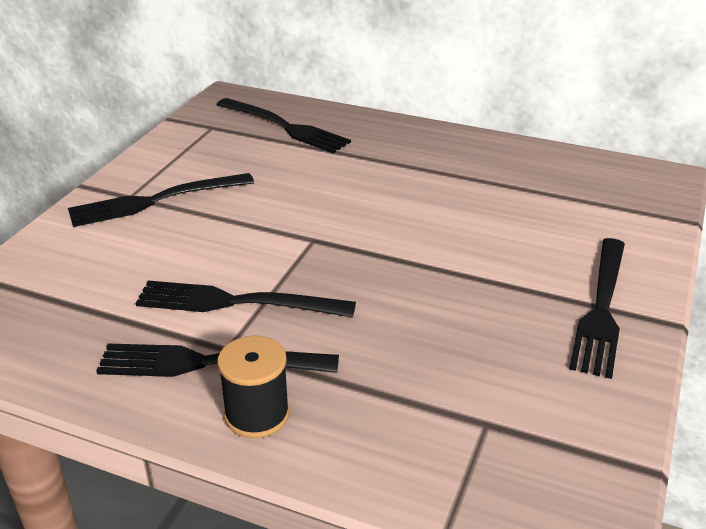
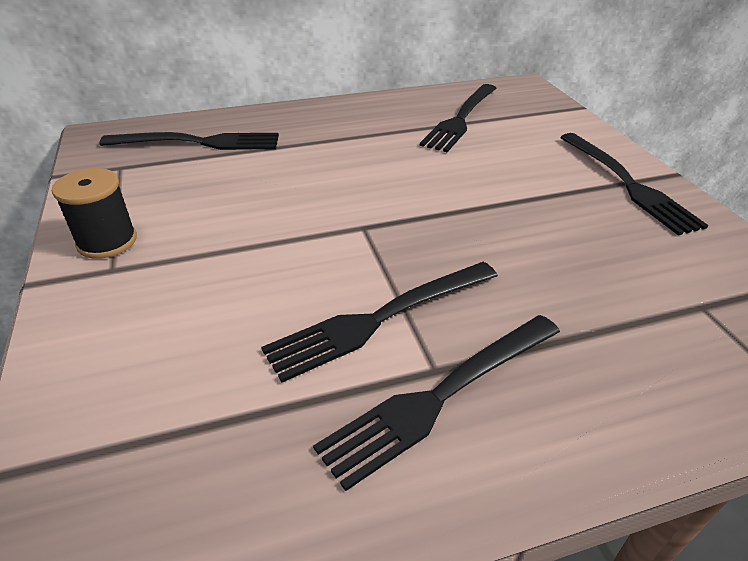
camera: 40 degrees left, 5 degrees up
(155, 201) = (151, 261): black fork -> black fork (461, 119)
(257, 414) = (556, 417): black spool -> black spool (107, 241)

